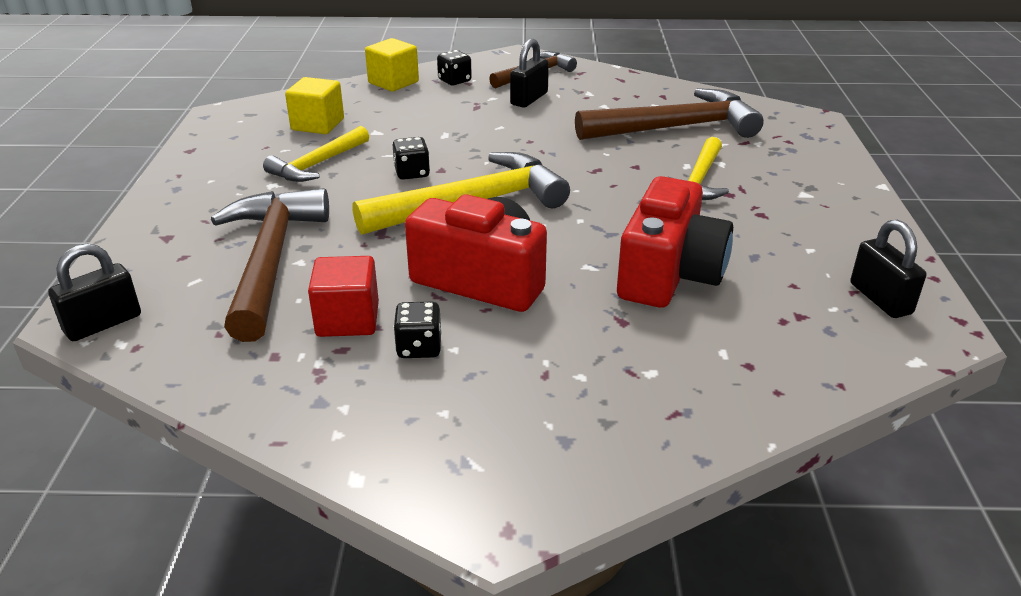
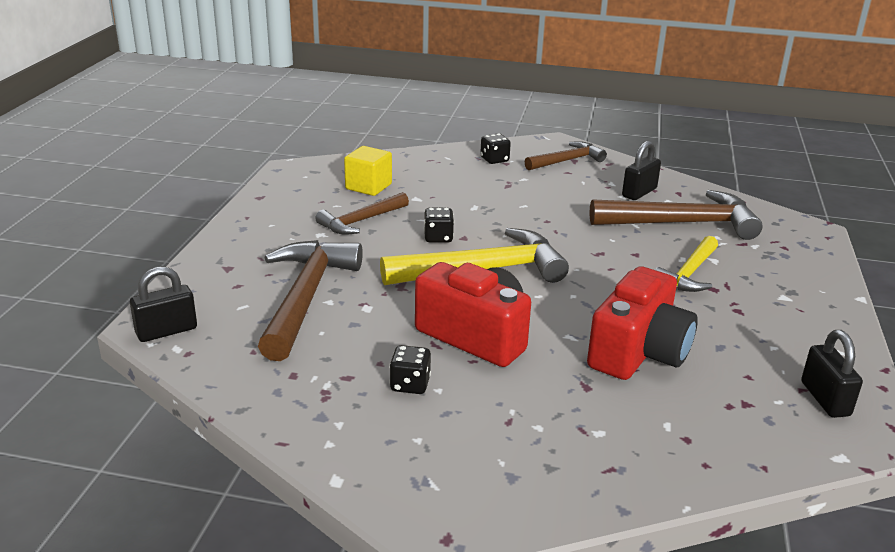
camera: 10 degrees right, 5 degrees down
(317, 164) = (360, 221): yellow hammer -> brown hammer
(347, 319) = (357, 354): red cube -> none
(393, 82) = (441, 156): yellow cube -> none
(529, 99) = (556, 183): black padlock -> black padlock (639, 192)

